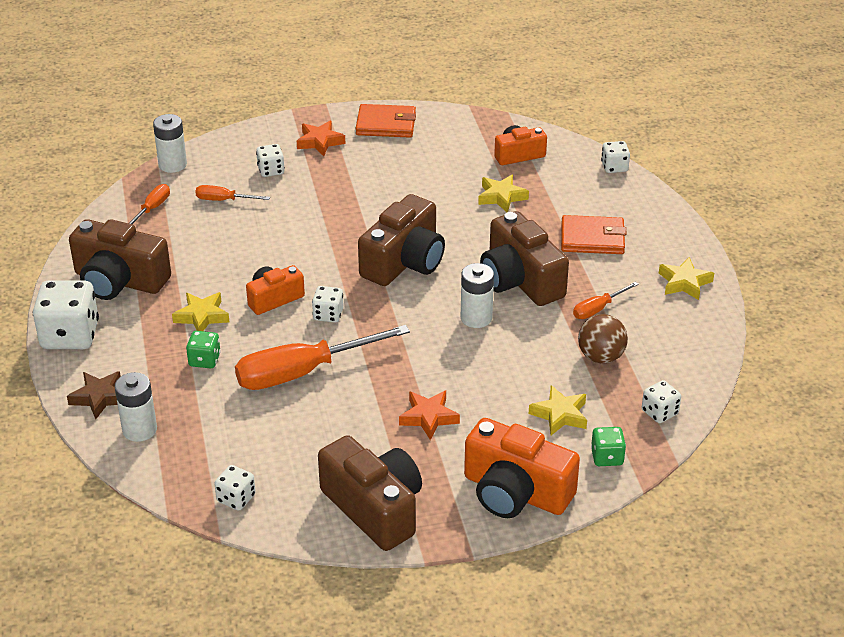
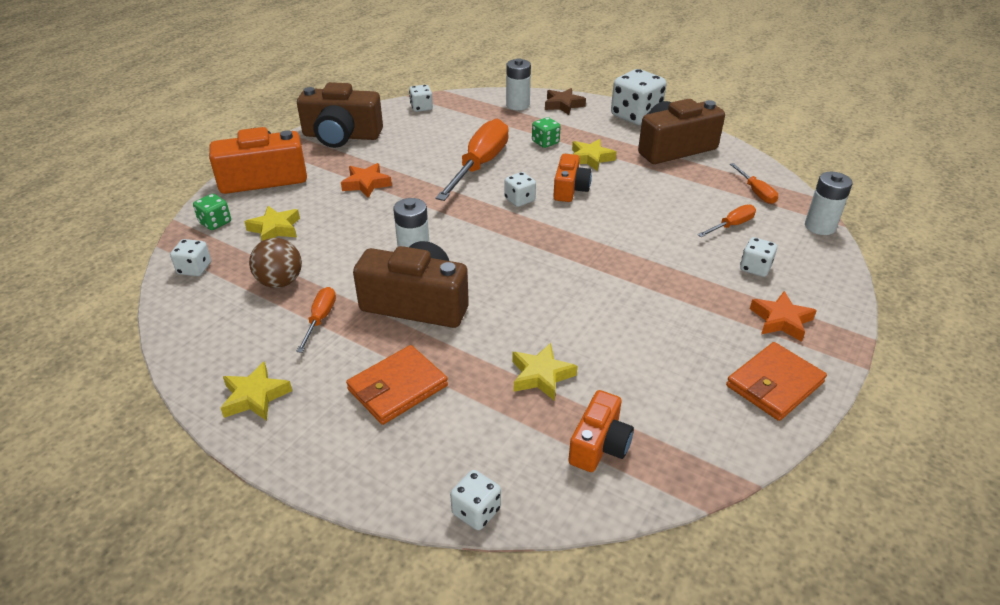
camera: 135 degrees right, 0 degrees up
(404, 262) = (528, 262): brown camera -> none

